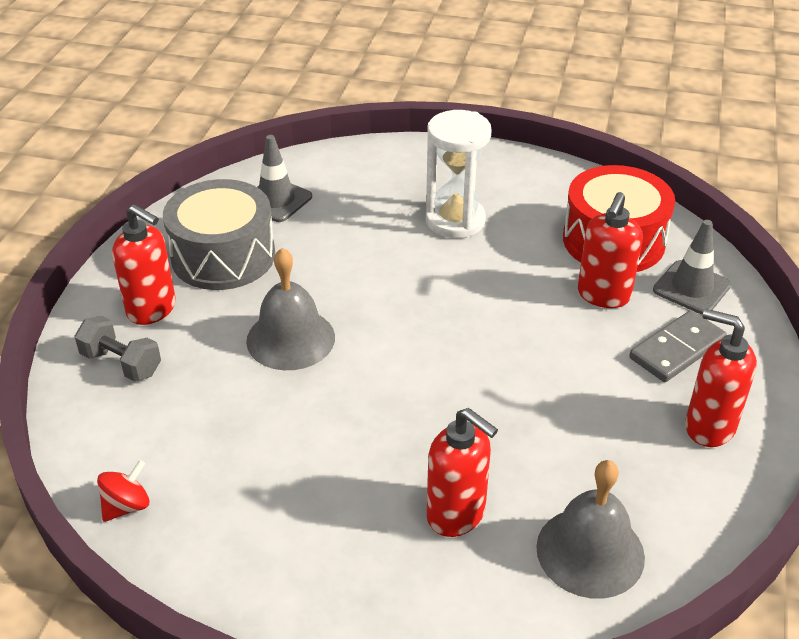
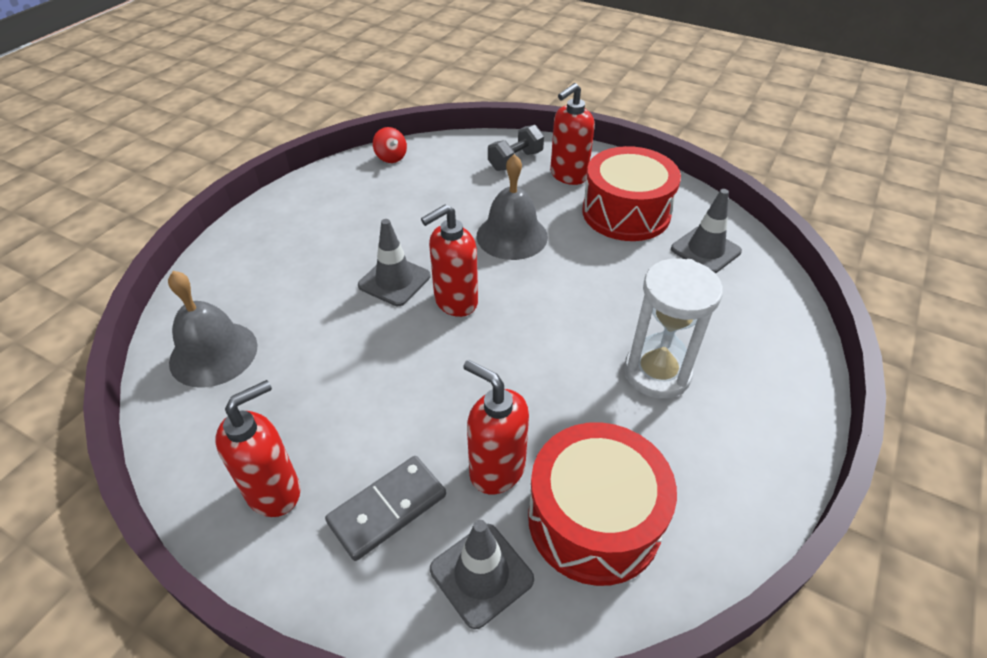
camera: 105 degrees right, 5 degrees up
(223, 256) = (626, 213): grey drum -> red drum
(405, 422) = (394, 281): none -> grey traffic cone
(456, 514) = (294, 290): red soap dispenser -> red soap dispenser (455, 301)
(677, 349) = (387, 509): grey domino -> grey domino turned 75 degrees clockwise

